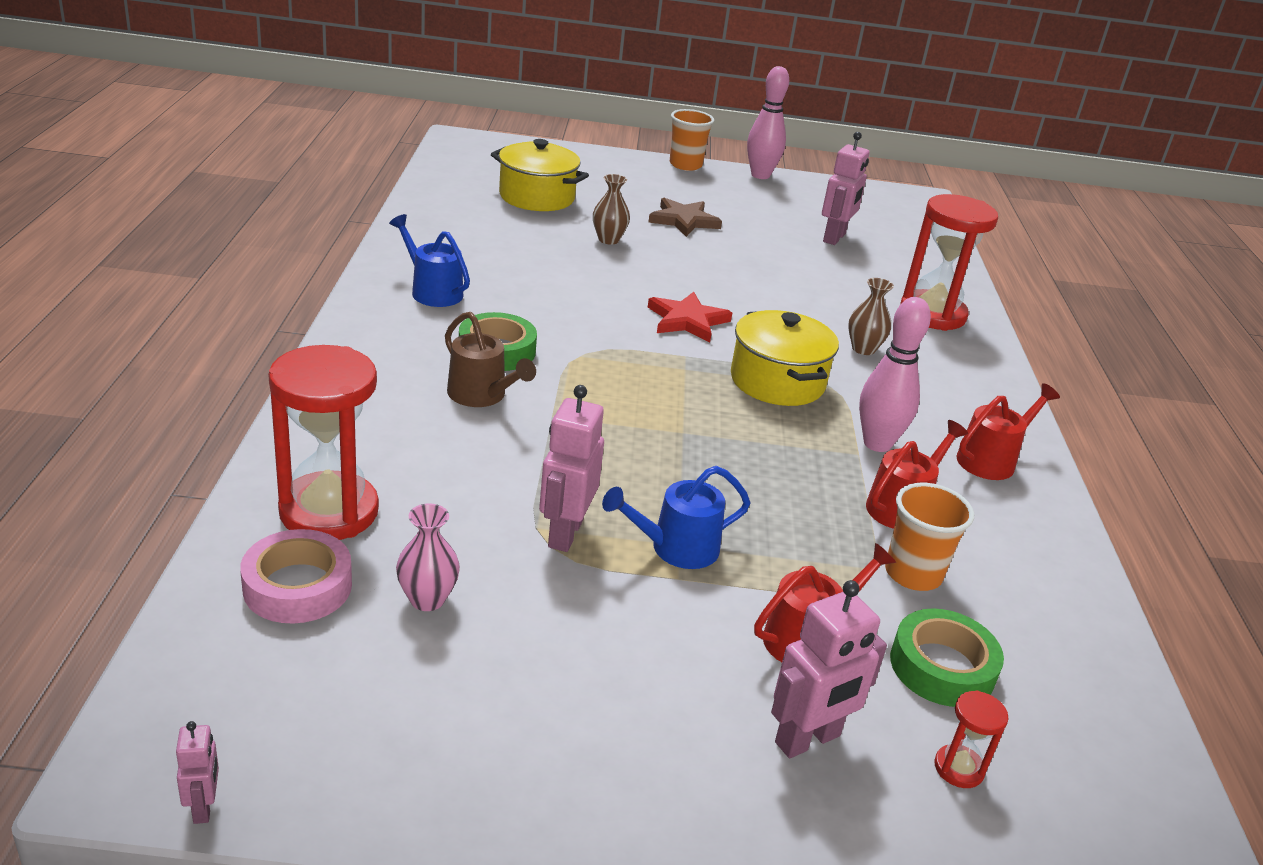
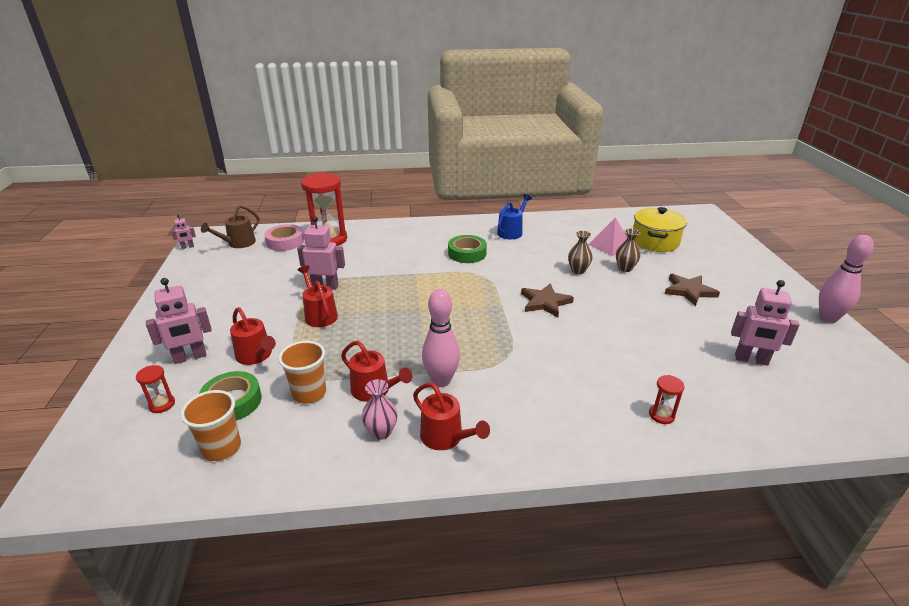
camera: 85 degrees right, 0 degrees up
(427, 599) = (279, 264): pink vase -> pink vase (381, 432)
(482, 396) = (424, 255): brown watering can -> brown watering can (238, 243)
(532, 229) = (610, 245): none -> pink pyramid
(675, 548) = (319, 314): blue watering can -> red watering can
(685, 165) = (791, 284): orange cup -> orange cup (221, 448)
(687, 320) = (545, 302): red star -> brown star
(777, 381) = (494, 338): yellow pot -> none
(808, 740) = (190, 357): pink robot -> pink robot turned 75 degrees counterclockwise
(863, 349) = (567, 375): brown vase -> brown vase (578, 270)
(932, 314) = (661, 415): red hourglass -> red hourglass, size x0.43

